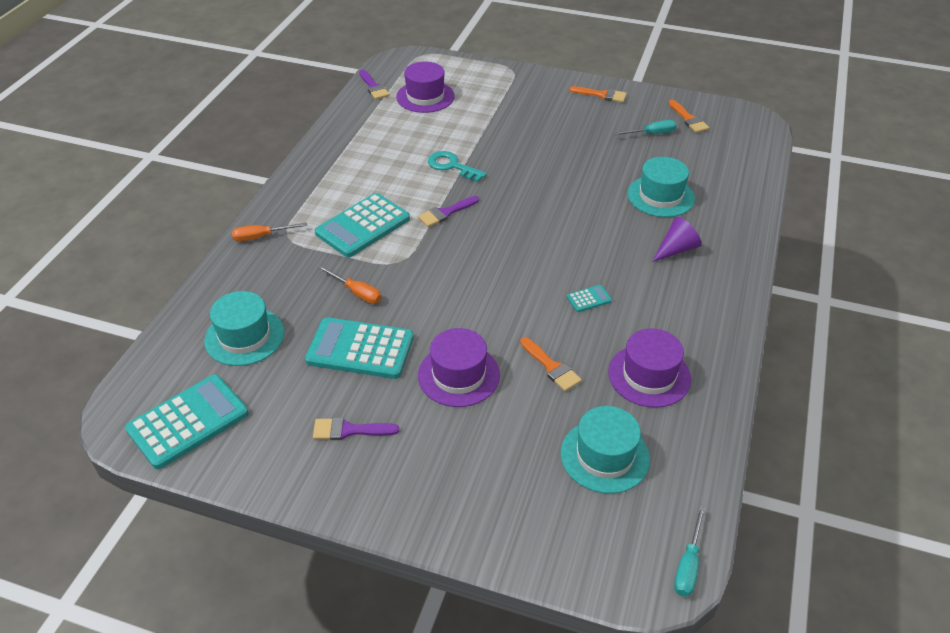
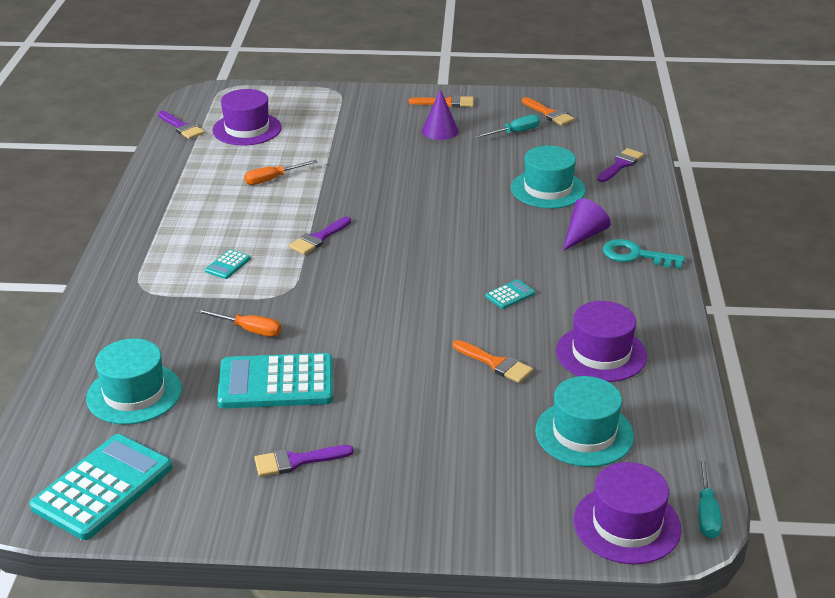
camera: 15 degrees left, 10 degrees down
(261, 237) = (110, 293): orange screwdriver -> orange screwdriver (272, 179)
(362, 226) = (228, 265): turquoise calculator -> turquoise calculator, size x0.43
(452, 166) = (306, 192): turquoise key -> turquoise key (635, 255)
(459, 375) = (398, 388): purple hat -> purple hat (627, 524)
(586, 122) = (440, 131): none -> purple cone
(736, 181) = (621, 165): none -> purple brush

